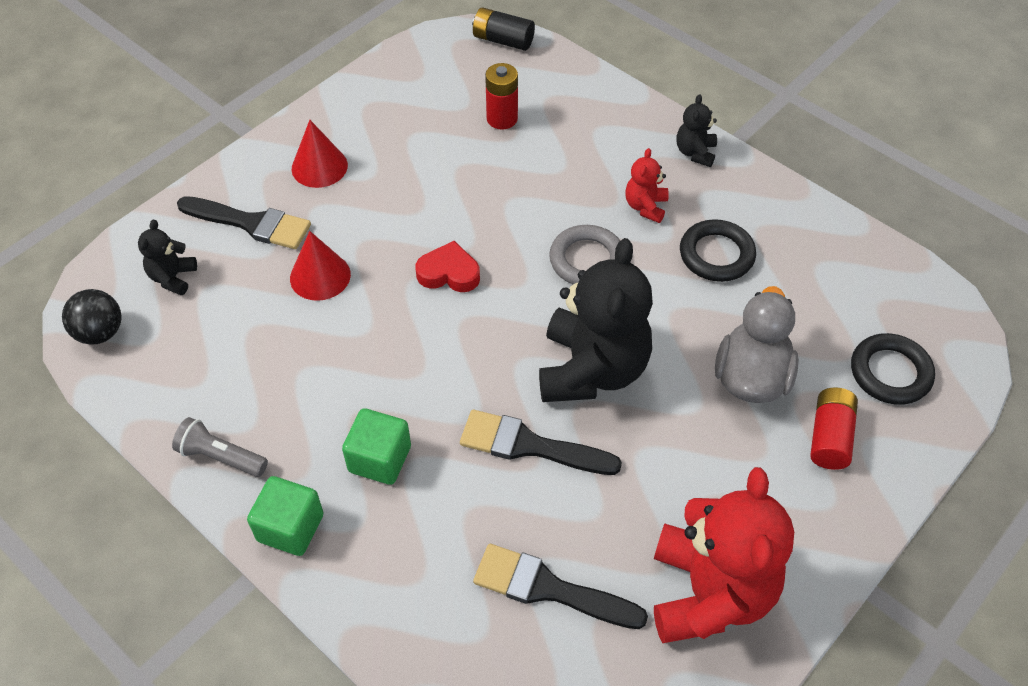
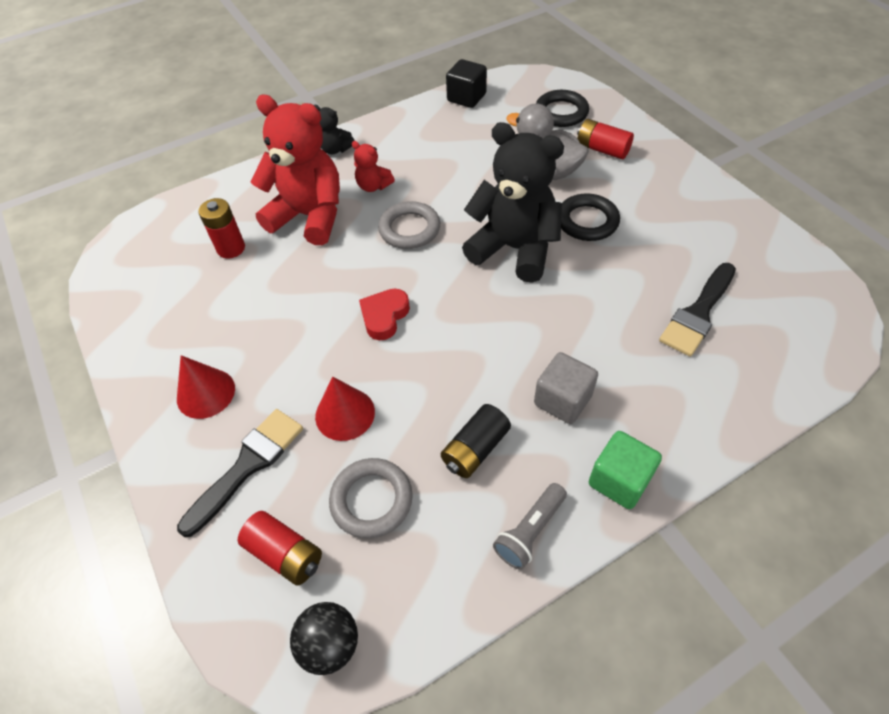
camera: 70 degrees left, 0 degrees up
(173, 278) = (285, 553): black teddy bear -> red battery
(232, 323) = (371, 500): none -> grey ring
(380, 459) = (562, 400): green cube -> grey cube
(503, 40) = (138, 229): black battery -> black battery (475, 449)
(529, 445) = (573, 299): black brush -> none
(709, 593) = (709, 231): red teddy bear -> red teddy bear (309, 216)
(716, 255) = (435, 162): black ring -> black ring (587, 221)
(866, 255) = (466, 97): none -> black cube

